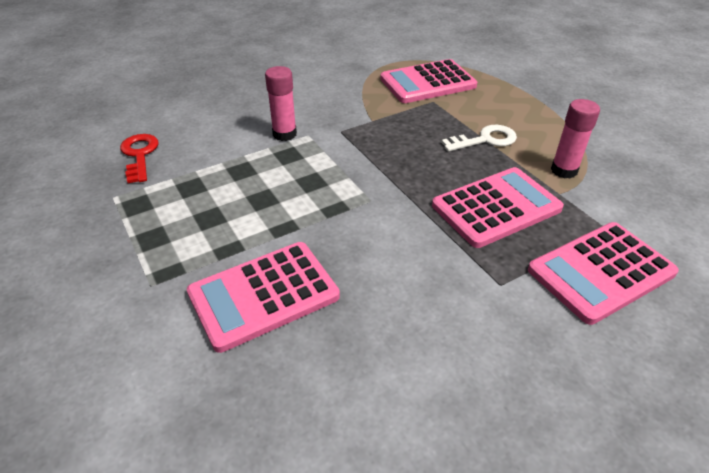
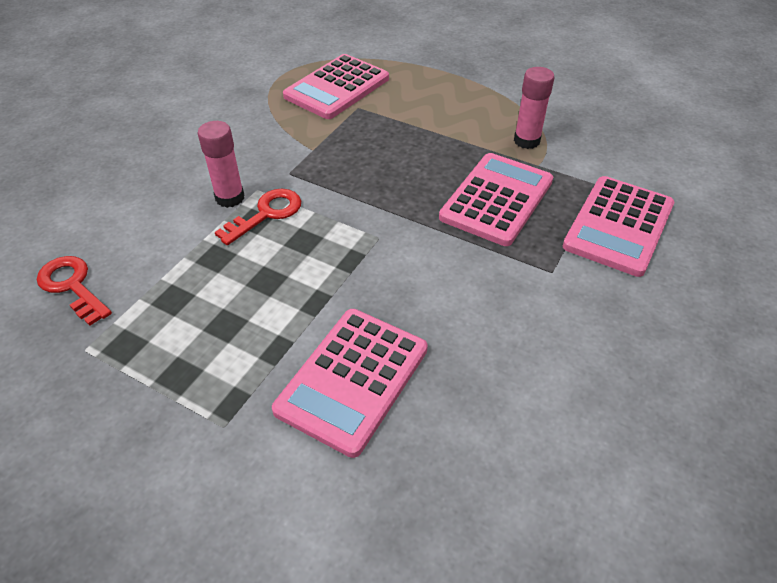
camera: 30 degrees left, 5 degrees up
(301, 154) = (266, 214): none -> red key
(485, 140) = (438, 133): white key -> none

